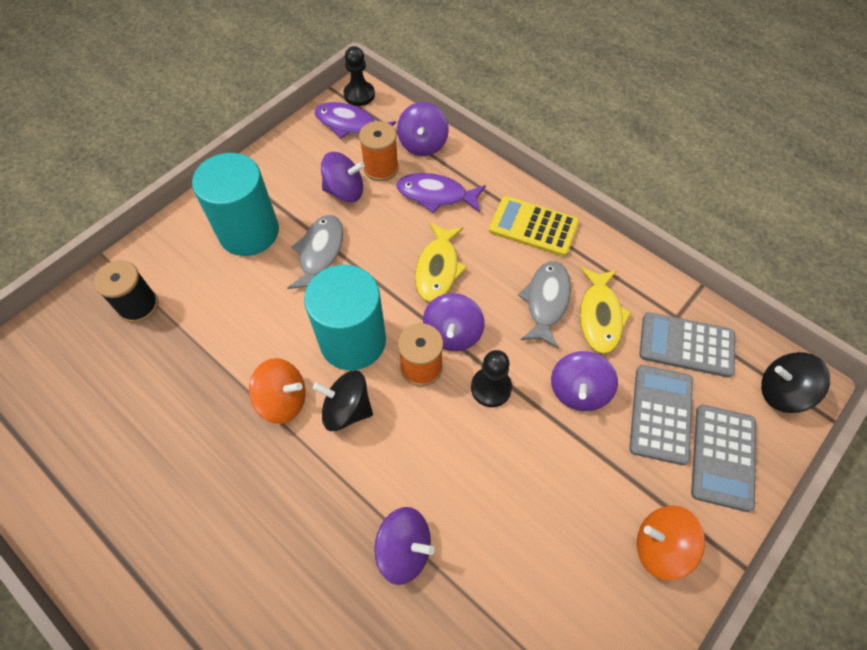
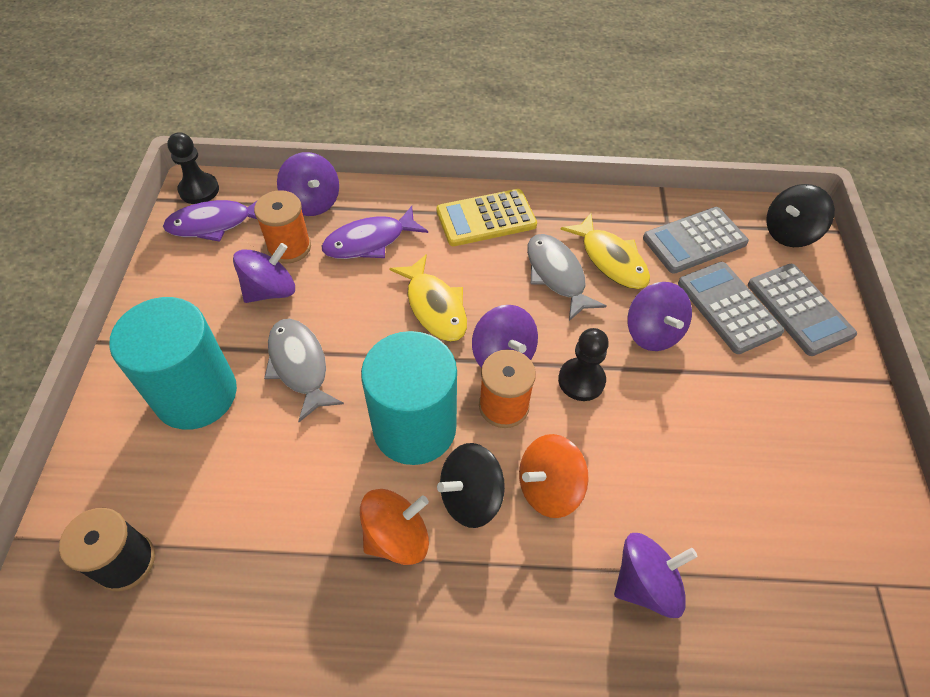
camera: 40 degrees left, 5 degrees down
(660, 547) = (826, 412): orange spinning top -> orange spinning top (548, 488)

